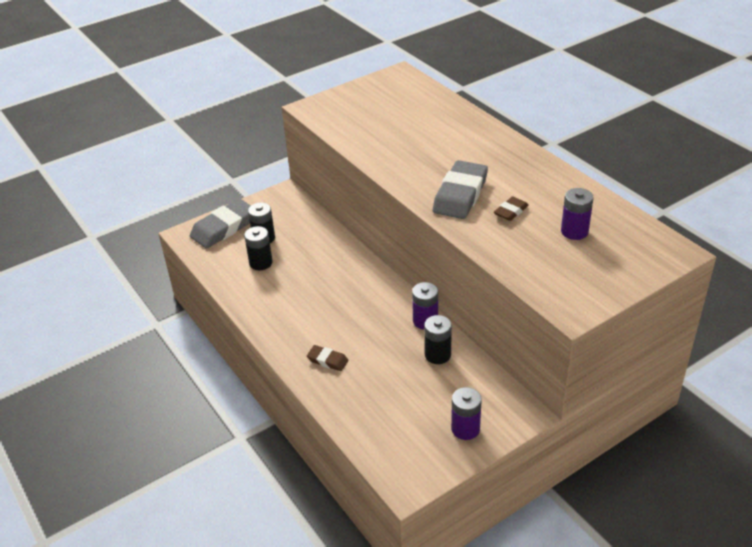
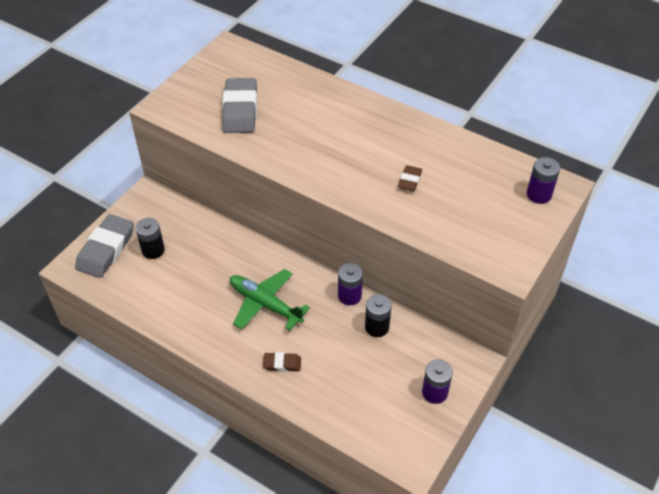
camera: 25 degrees left, 10 degrees up
(261, 263) = (164, 278): black battery -> none
(340, 307) = (265, 304): none -> green plane
(460, 195) = (356, 173): grey eraser -> grey eraser (240, 110)
(574, 231) = (473, 187): purple battery -> purple battery (539, 194)

